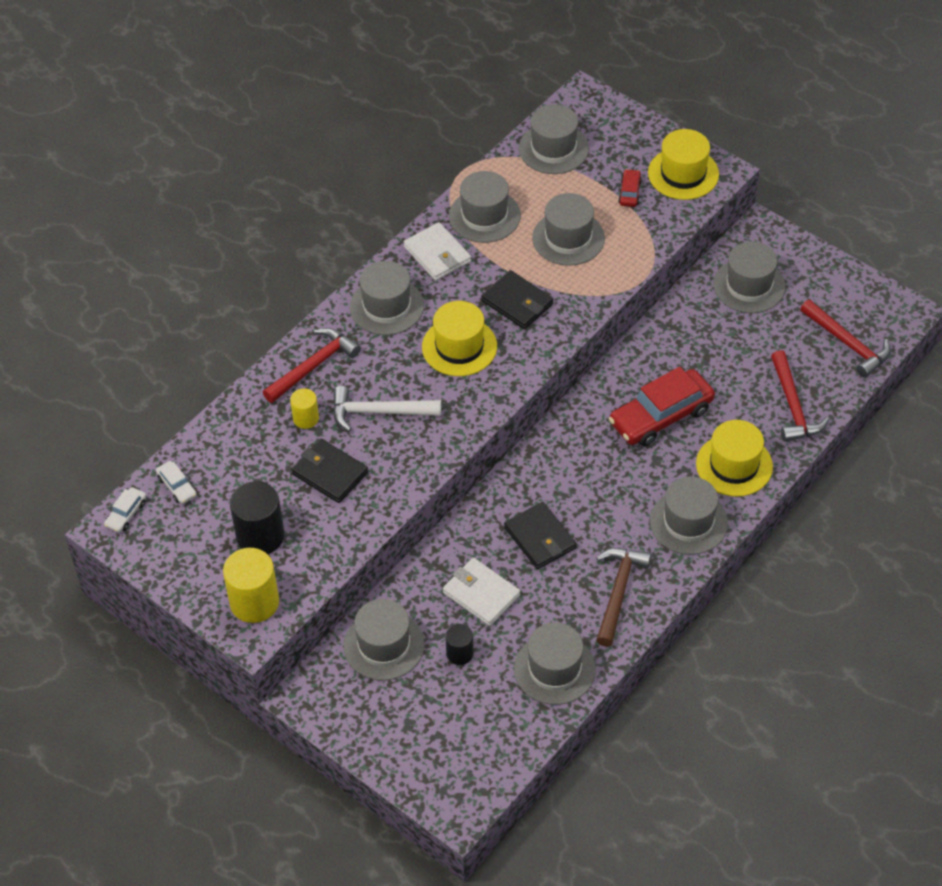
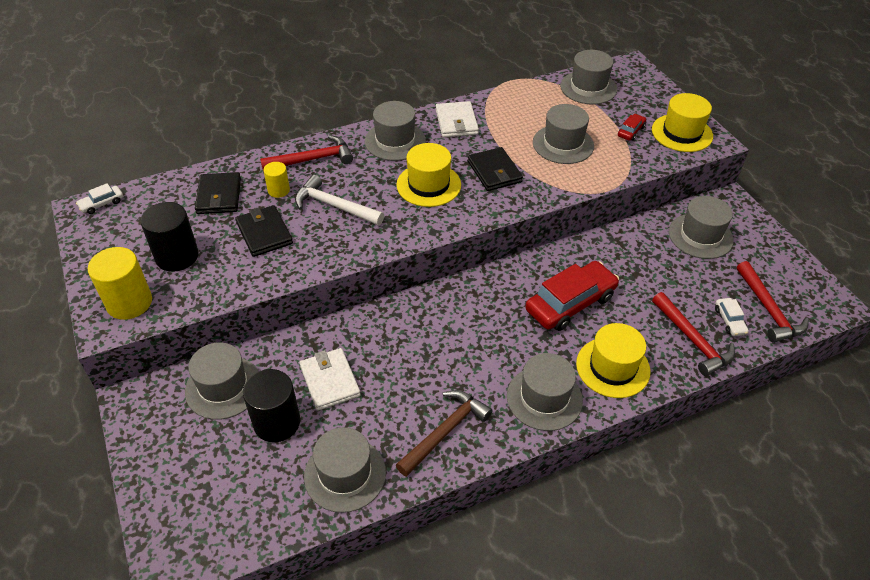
camera: 25 degrees right, 5 degrees down
(177, 486) = (151, 200): white car -> white car (729, 321)
(460, 653) = (277, 422): black cylinder -> black cylinder, size x1.78
(484, 216) = (508, 110): grey hat -> none
(540, 538) = (408, 357): black wallet -> black wallet (219, 196)
(661, 416) = (570, 303): red car -> red car turned 150 degrees clockwise
(793, 406) = (692, 340): red hammer -> red hammer turned 45 degrees counterclockwise

